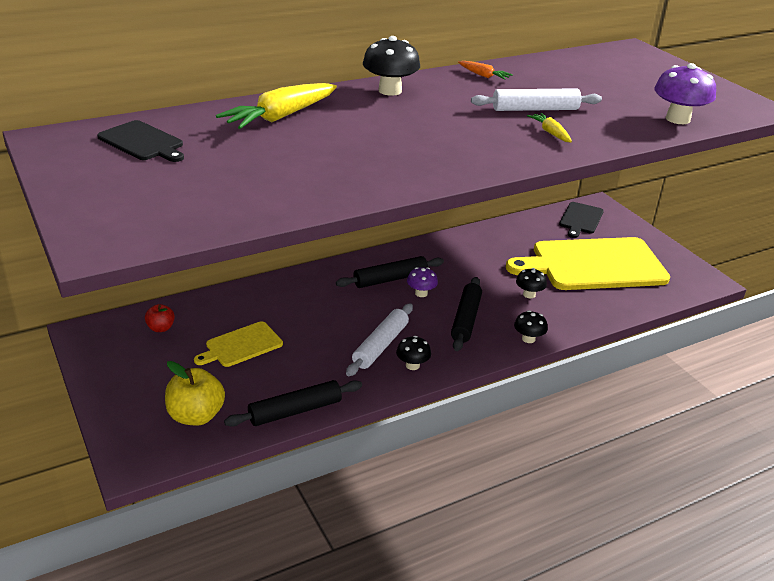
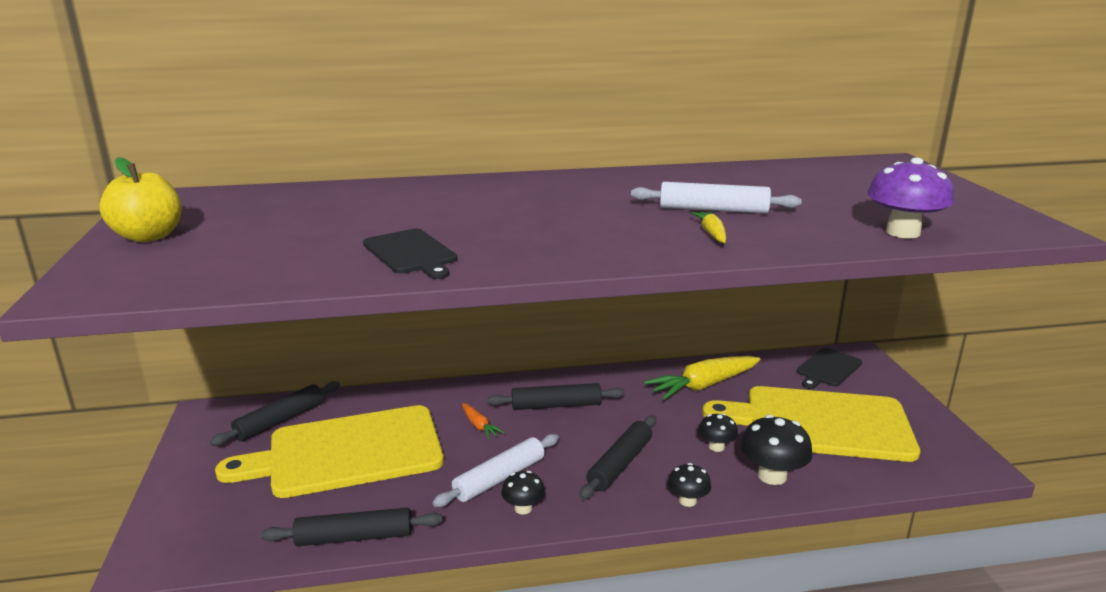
camera: 20 degrees right, 10 degrees down
(143, 142) = (243, 207): black cutting board -> black cutting board (411, 253)
(161, 328) = (280, 421): red apple -> black rolling pin
(196, 416) = (246, 522): yellow apple -> yellow apple (149, 236)
(241, 345) = (347, 452): yellow cutting board -> yellow cutting board, size x2.12
(280, 117) = (408, 196): yellow carrot -> yellow carrot (703, 385)
(390, 91) = (554, 182): black mushroom -> black mushroom (772, 476)
(421, 293) = (583, 426): purple mushroom -> none
(483, 75) = (678, 175): orange carrot -> orange carrot (479, 426)

